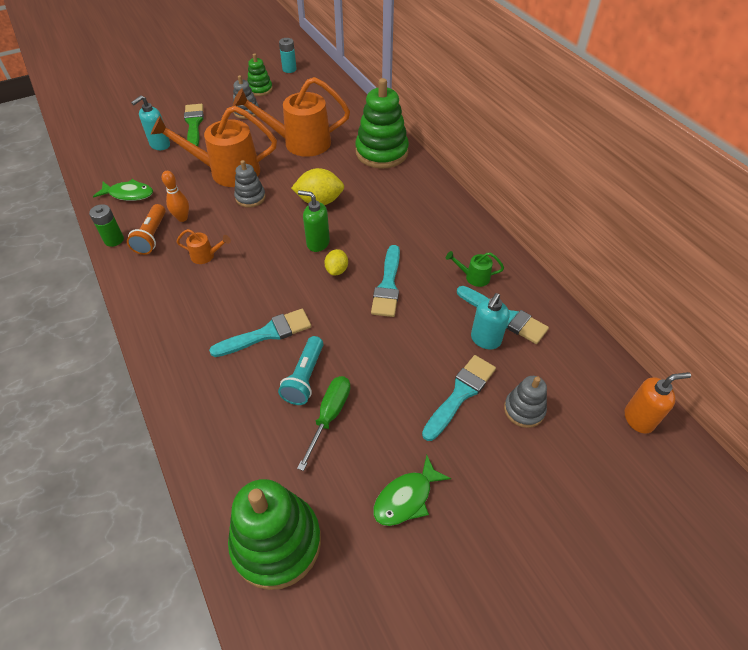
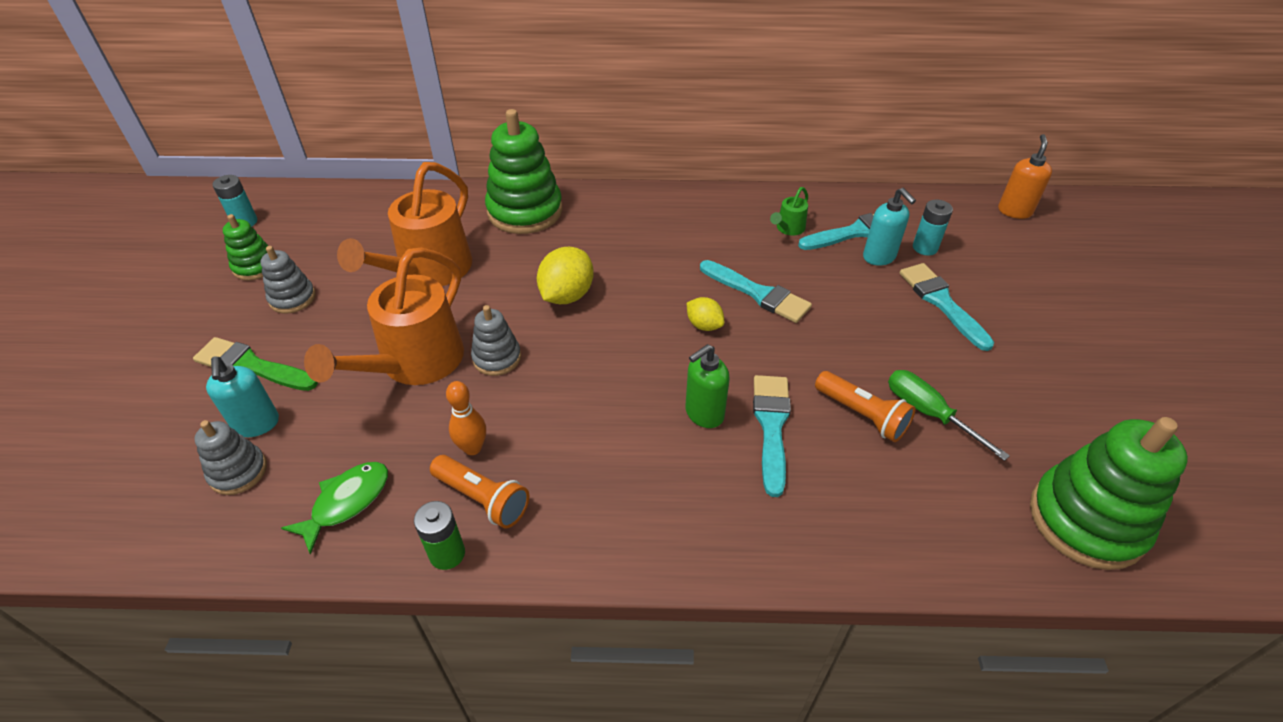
camera: 60 degrees left, 5 degrees down
(206, 256) = (580, 444): orange watering can -> none
(305, 377) = (862, 415): turquoise flashlight -> orange flashlight
(317, 243) = (644, 324): green soap dispenser -> green soap dispenser (704, 414)
(406, 498) = (1056, 392): green fish -> none
(523, 365) = (925, 248): none -> turquoise battery
(524, 410) = (978, 270): grey stacking toy -> grey stacking toy (238, 472)

